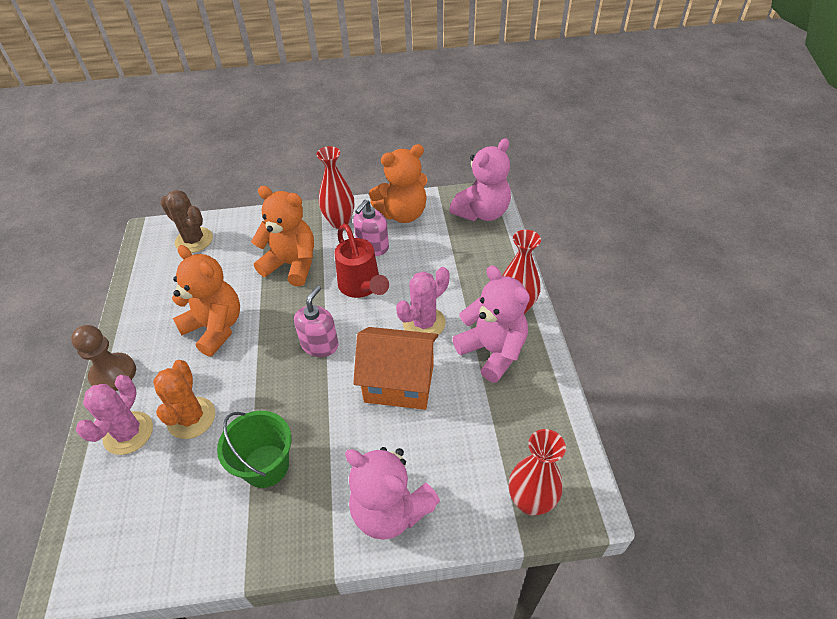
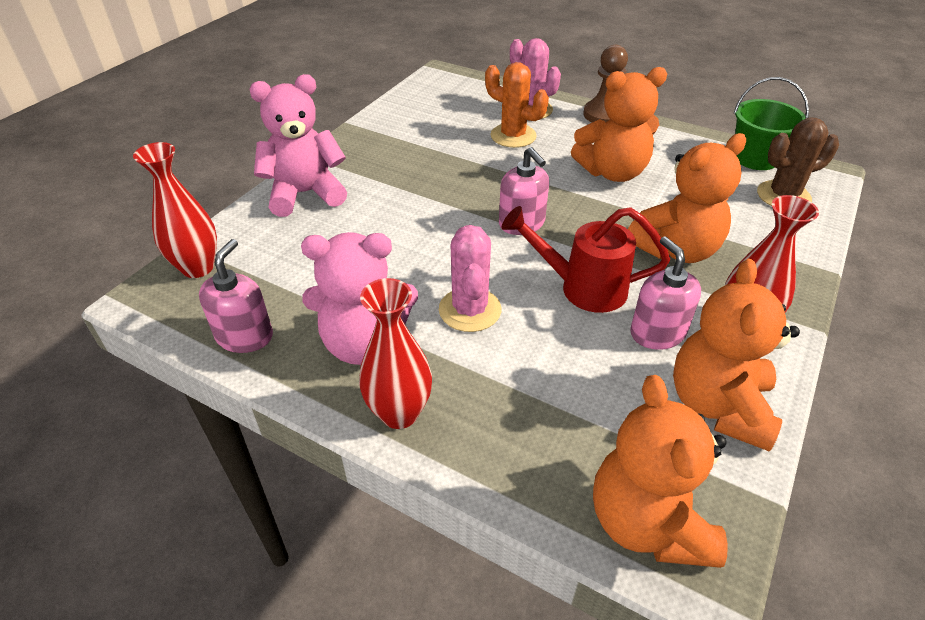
camera: 125 degrees right, 5 degrees down
(266, 466) = (423, 154): green bucket -> green bucket (755, 158)
(399, 383) = (412, 252): orange house -> none
(482, 213) = (647, 522): pink teddy bear -> orange teddy bear
(547, 412) = (245, 336): none -> pink soap dispenser

